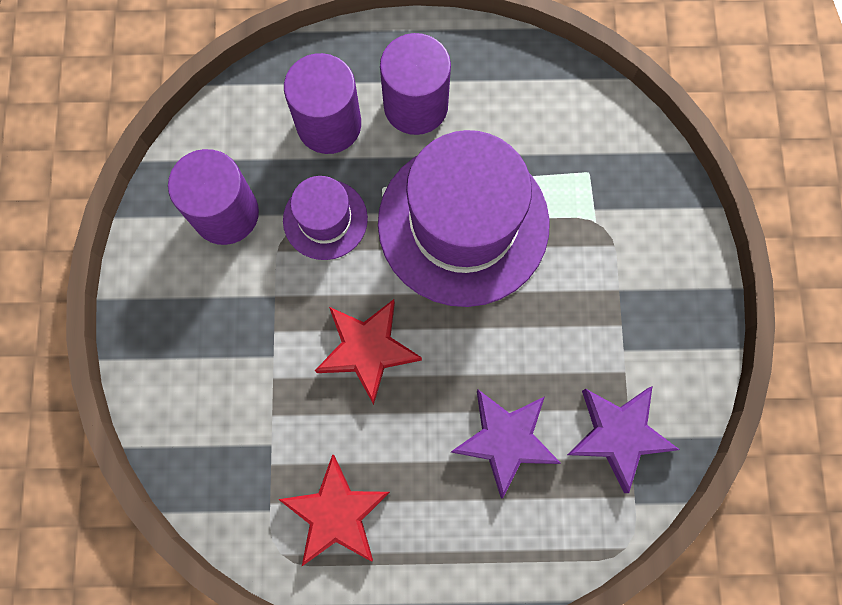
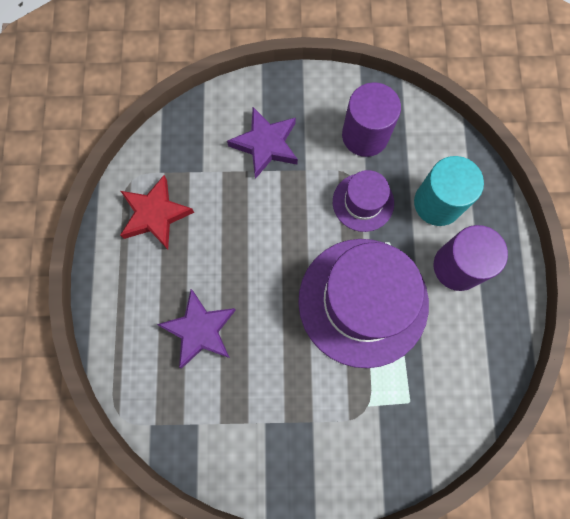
camera: 90 degrees right, 0 degrees up
(329, 124) = (437, 203): purple cylinder -> turquoise cylinder
(367, 350) = (266, 233): red star -> none
(618, 435) = (200, 415): purple star -> purple star (265, 144)

